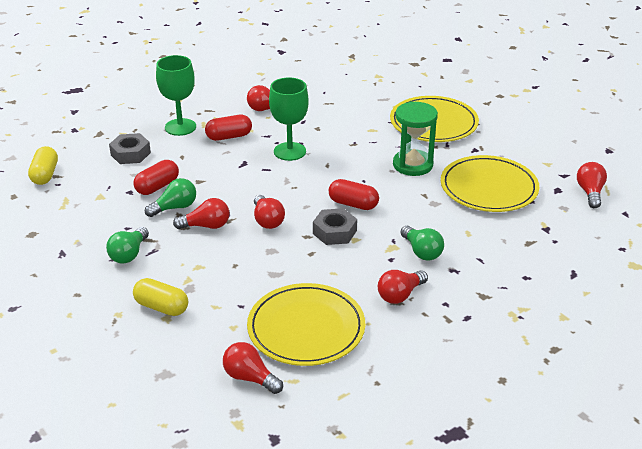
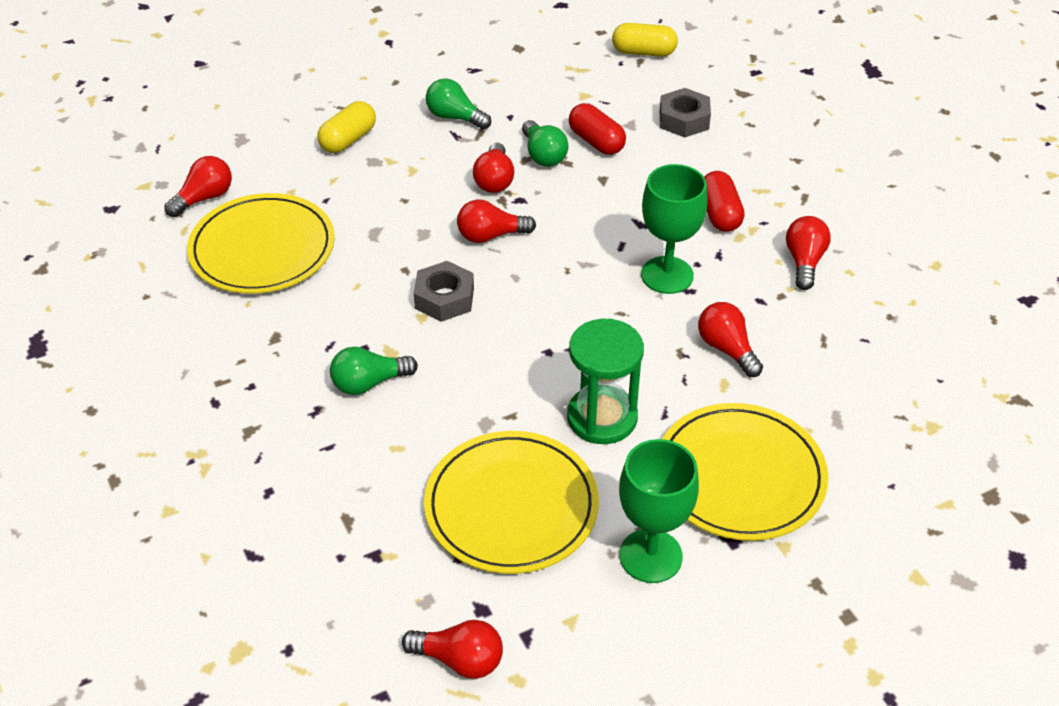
camera: 100 degrees right, 10 degrees up
(180, 127) = (753, 167): green goblet -> green goblet (650, 556)
(353, 204) = (507, 327): red capsule -> none
(400, 295) = (286, 343): red light bulb -> red light bulb (727, 349)

